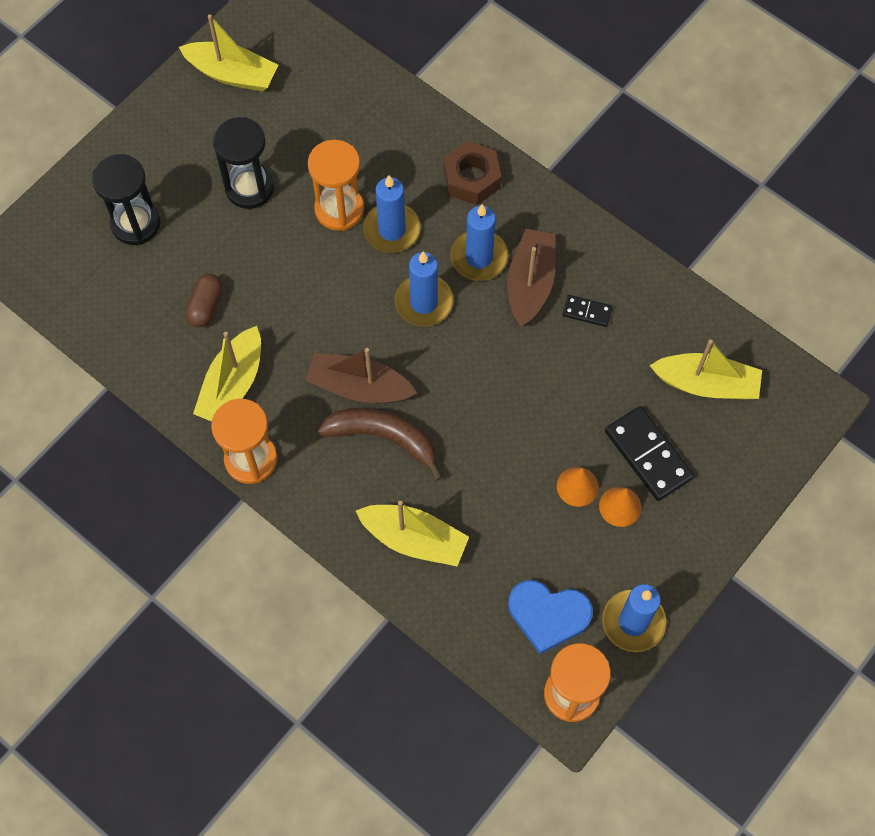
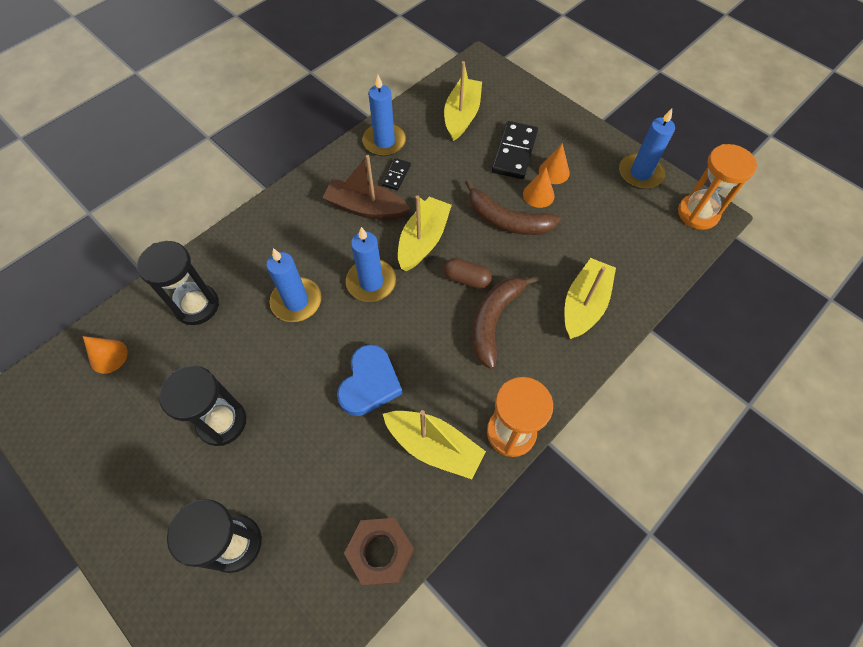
camera: 85 degrees left, 5 degrees down
(206, 306) = (346, 470): brown capsule -> brown capsule (466, 279)
(232, 74) = (83, 434): yellow boat -> yellow boat (423, 240)
(314, 71) = (108, 356): none -> orange cone
(339, 209) = (266, 342): orange hourglass -> none
(359, 387) = (445, 337): brown boat -> none
(378, 135) = (197, 306): none -> black hourglass
(472, 179) = (261, 239): brown nut -> brown nut (380, 552)
(479, 257) = (336, 240): blue candle -> blue candle (384, 141)
(530, 447) = (506, 220): none -> brown banana
(548, 615) = (640, 221): blue heart -> blue heart (369, 383)
(648, 455) = (514, 152): black domino -> black domino turned 45 degrees counterclockwise

